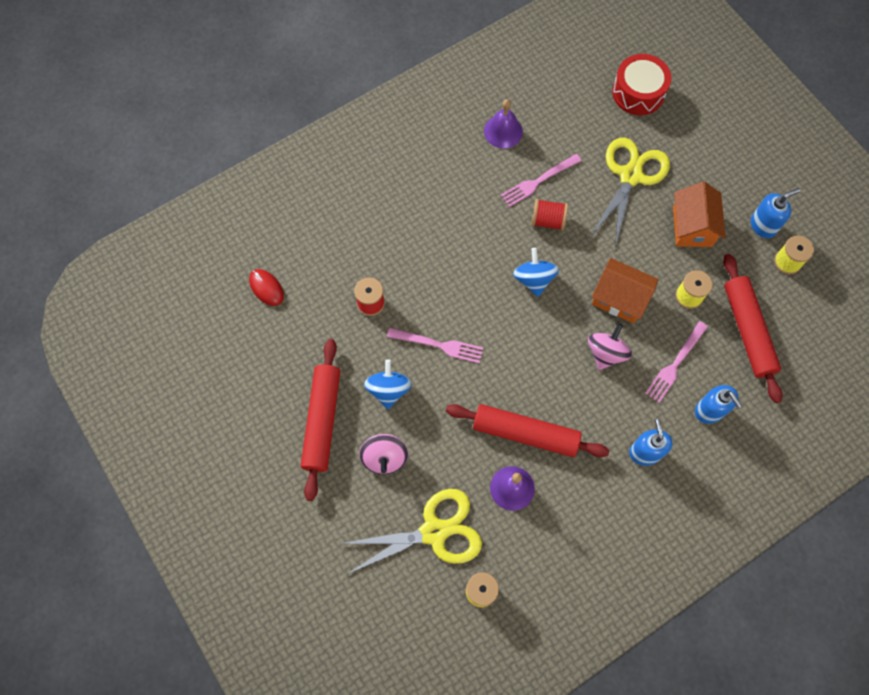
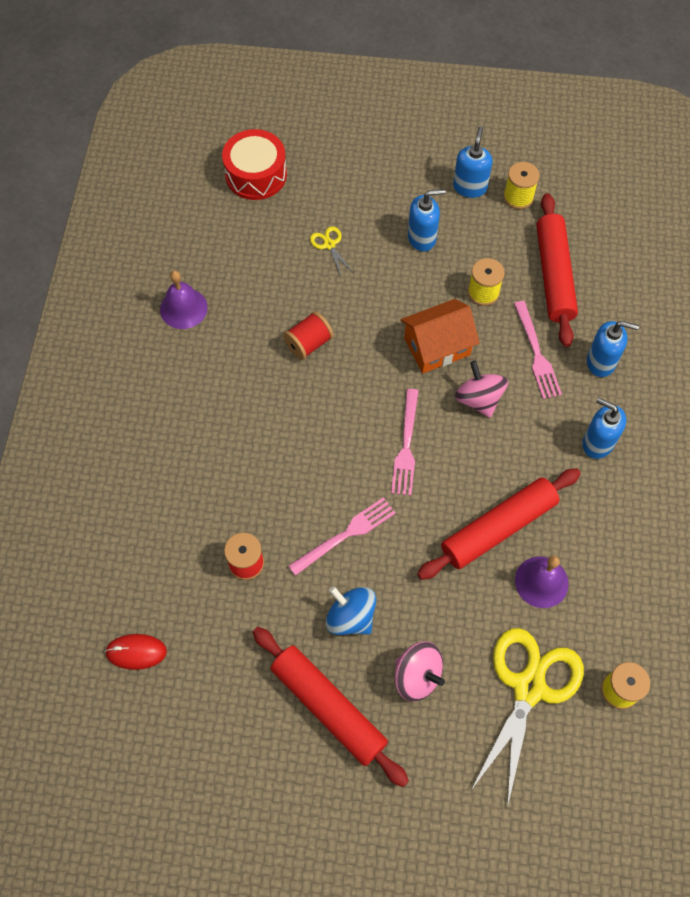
camera: 50 degrees left, 5 degrees down
(534, 279) = (355, 401): blue spinning top -> none
(538, 182) = (262, 321): pink fork -> pink fork (406, 447)
(630, 176) = (329, 245): yellow scissors -> yellow scissors, size x0.42
(692, 226) = (422, 238): orange house -> blue soap dispenser
(747, 331) = (553, 275): red rolling pin -> red rolling pin turned 60 degrees clockwise

